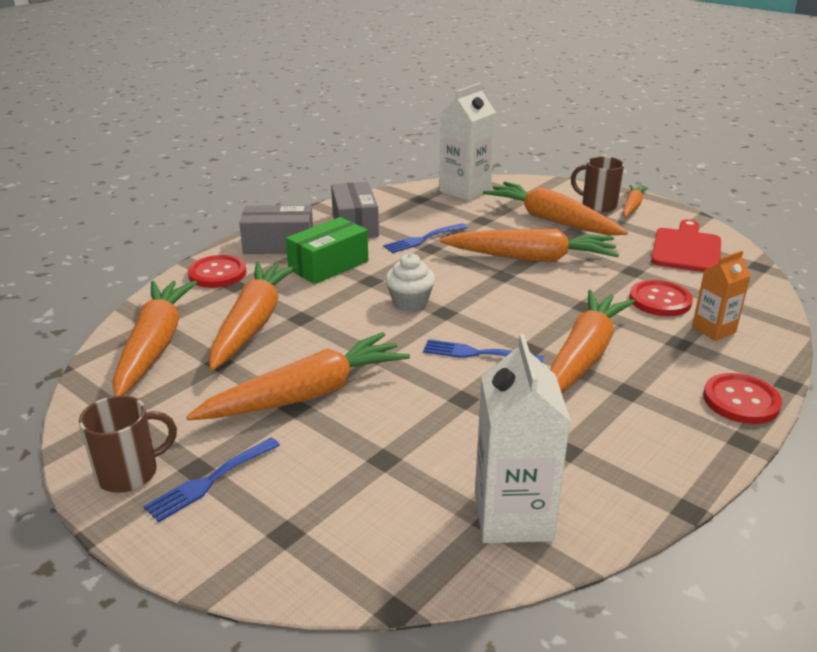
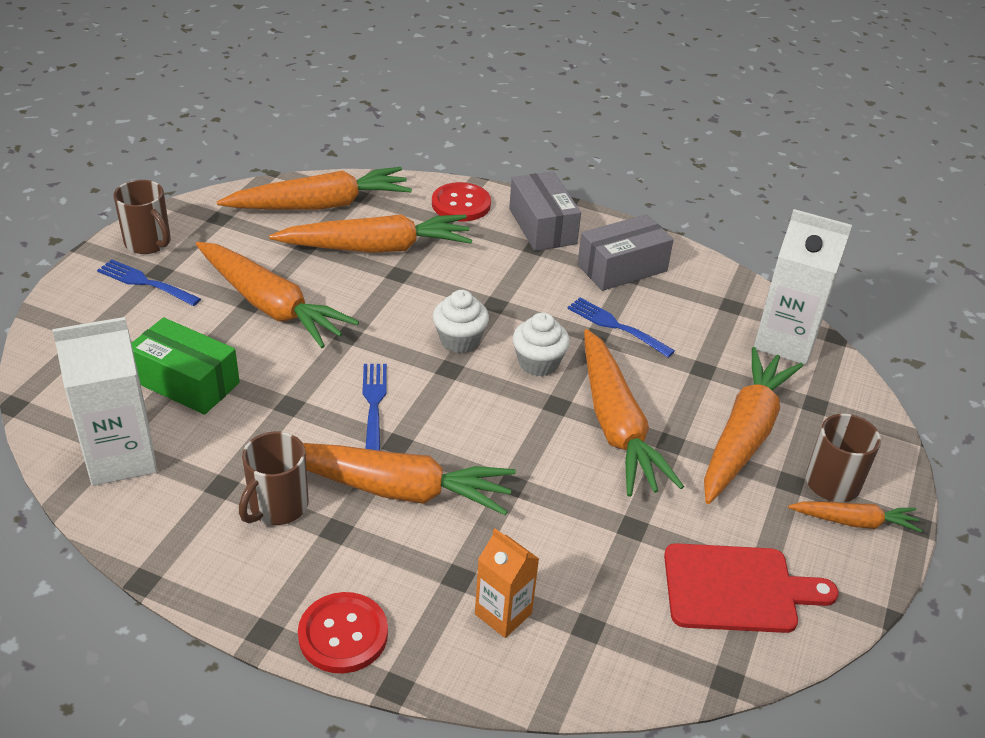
camera: 70 degrees right, 10 degrees up
(328, 265) = (513, 269): green box -> green box (186, 382)
(453, 274) = (538, 363): none -> white cupcake
(597, 419) = (277, 506): none -> brown mug
(660, 300) = (560, 557): red button -> none

